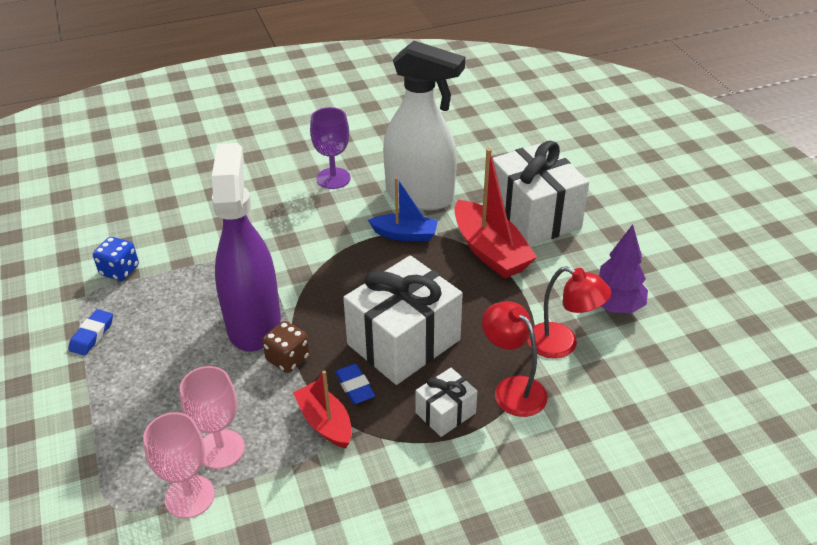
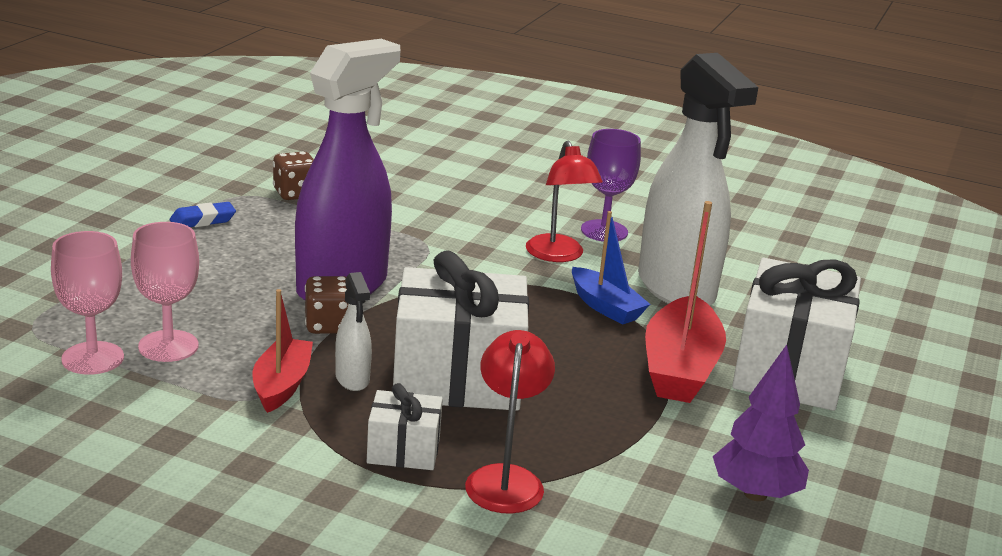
camera: 40 degrees right, 15 degrees down
(119, 271) = (295, 194): blue dice -> brown dice
(355, 387) = (352, 379): blue eraser -> white spray bottle
(562, 345) = (627, 483): red lamp -> red lamp (558, 255)

